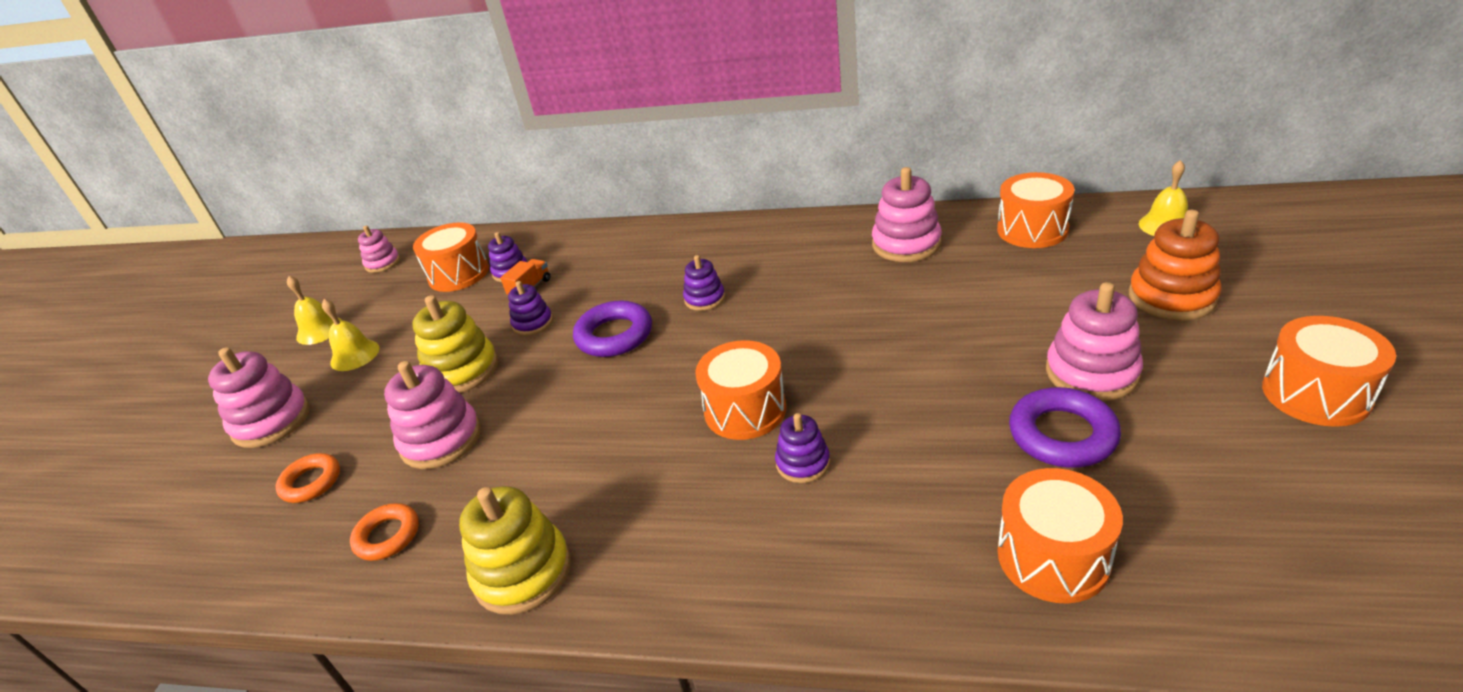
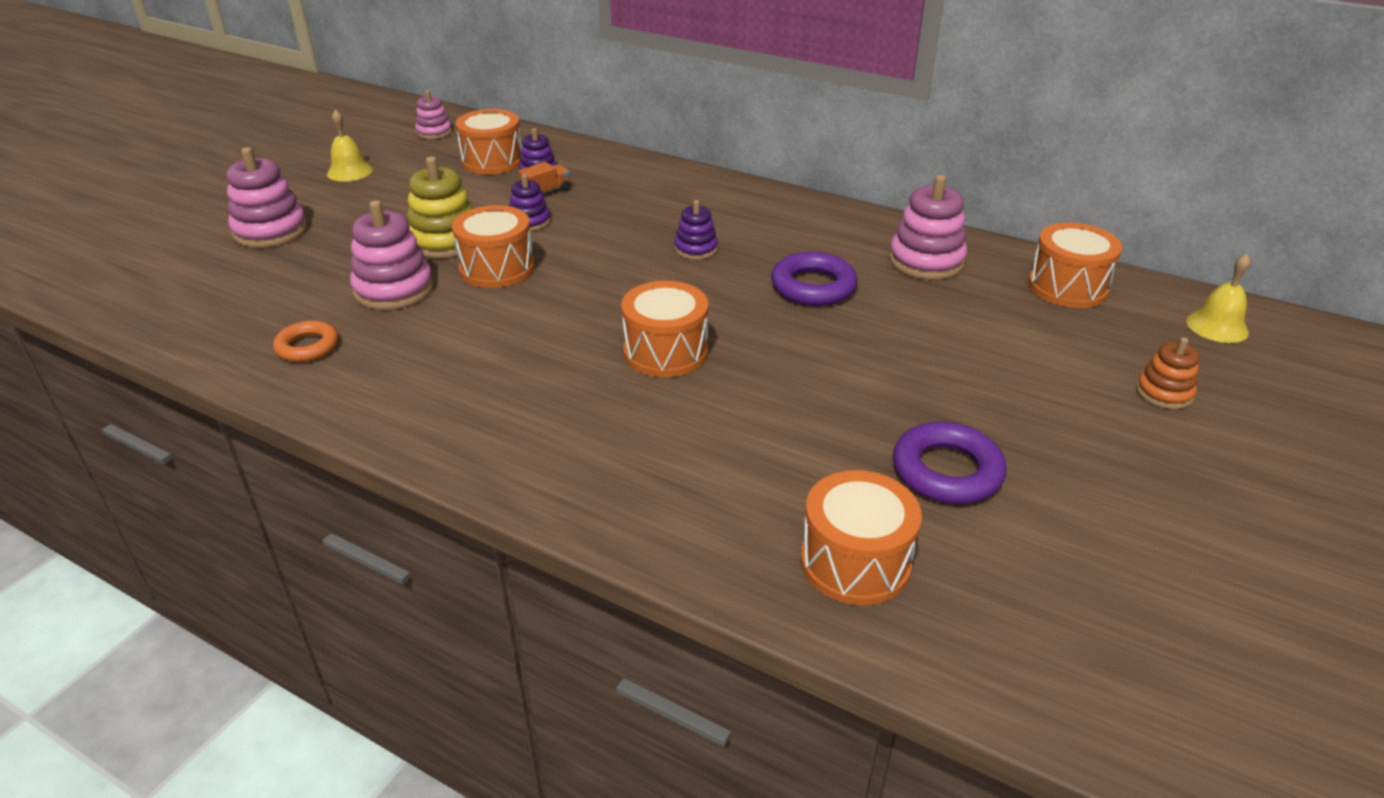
camera: 15 degrees right, 0 degrees up
(311, 482) = (274, 287): orange ring -> none
(355, 355) = (366, 200): yellow bell -> none
(523, 572) = (394, 410): yellow stacking toy -> none
(614, 335) = (593, 254): purple ring -> purple ring (813, 287)
(803, 463) = (685, 411): purple stacking toy -> none
(1091, 372) = (1021, 430): pink stacking toy -> none
(1171, 297) = (1164, 393): orange stacking toy -> orange stacking toy, size x0.59
(1315, 394) = (1241, 526): orange drum -> orange drum (497, 268)

